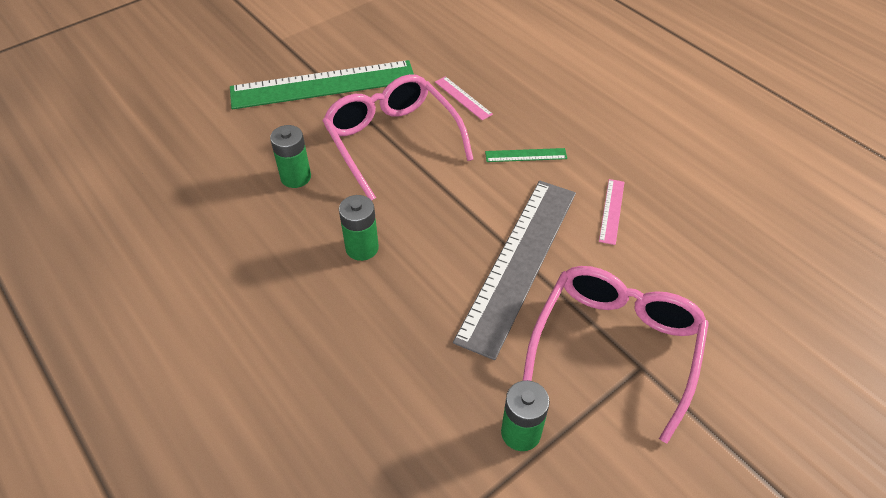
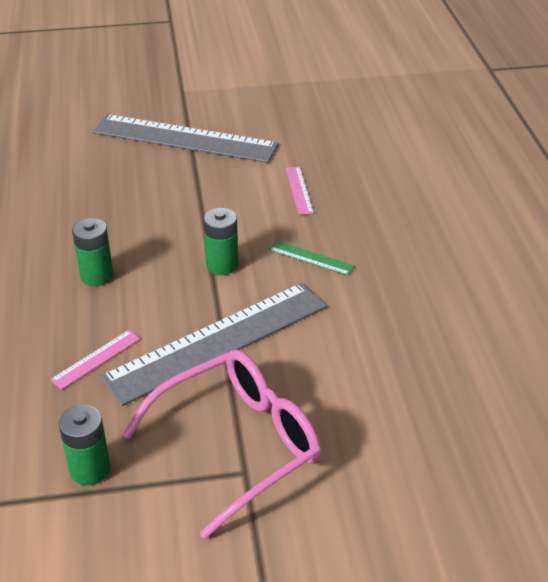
camera: 30 degrees right, 10 degrees down
(296, 177) = (95, 202): green battery -> green battery (222, 265)
(323, 85) = (185, 138): green ruler -> grey ruler
(392, 140) = (201, 203): pink glasses -> none
(611, 211) = (347, 335): pink ruler -> pink ruler (96, 359)

